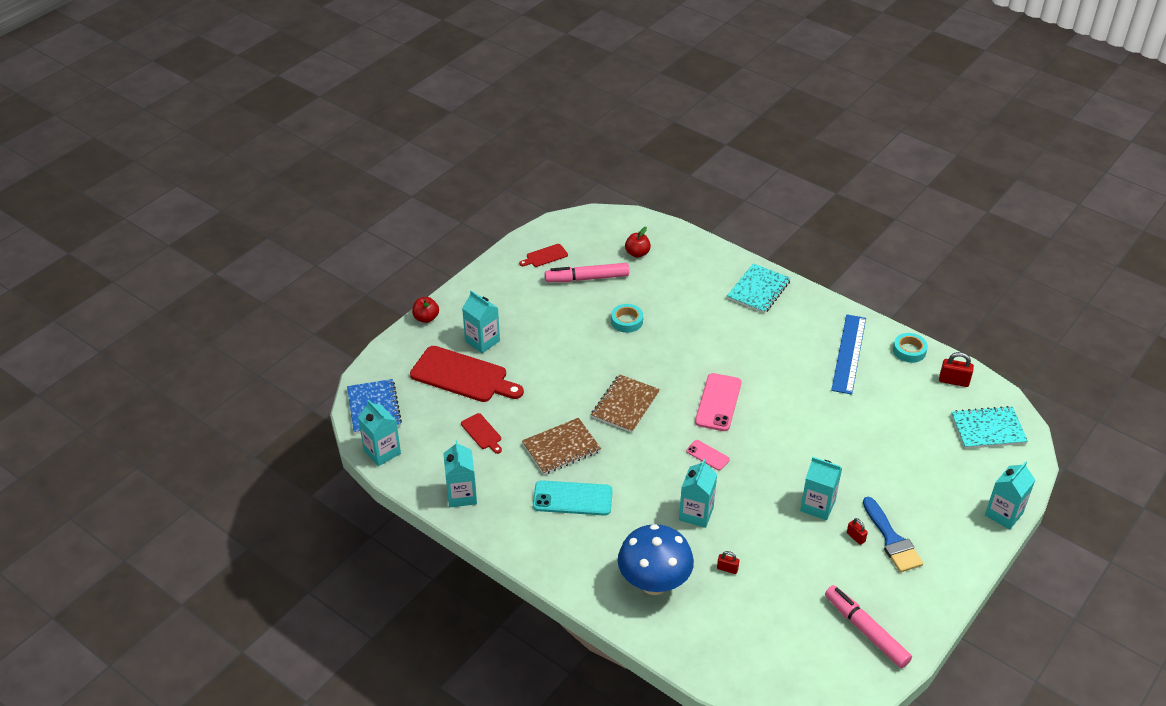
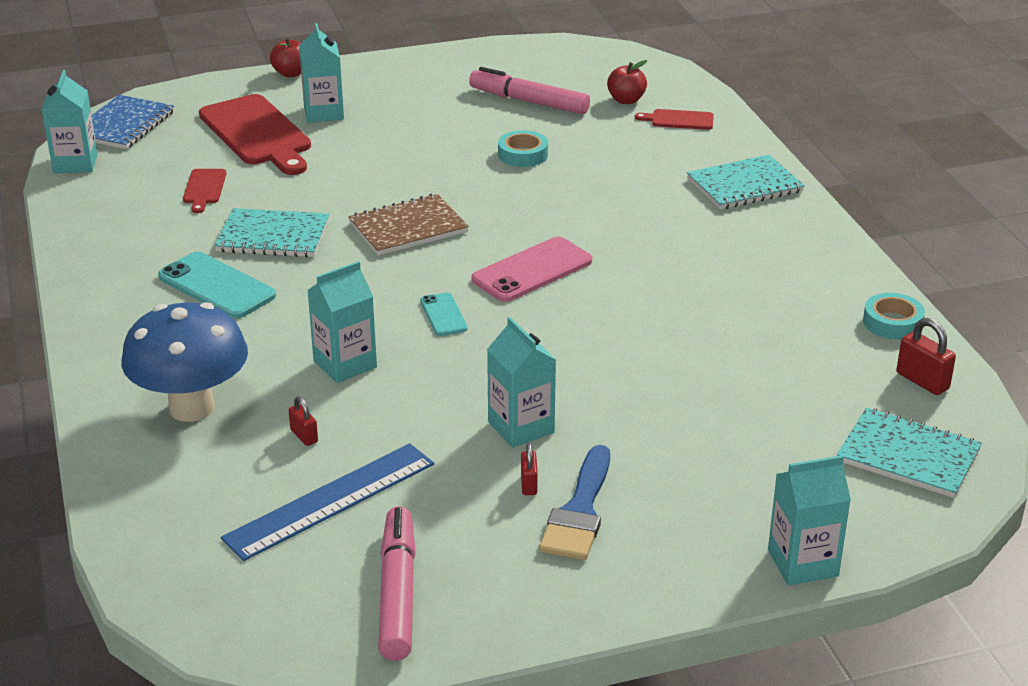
camera: 35 degrees right, 10 degrees down
(461, 495) = (100, 232): turquoise carton -> none
(545, 256) = (505, 67): red cutting board -> red cutting board (679, 120)
(561, 448) = (273, 236): brown notebook -> turquoise notebook
(707, 455) = (443, 315): pink phone -> turquoise phone
(848, 353) = (791, 291): blue ruler -> blue ruler (330, 500)

